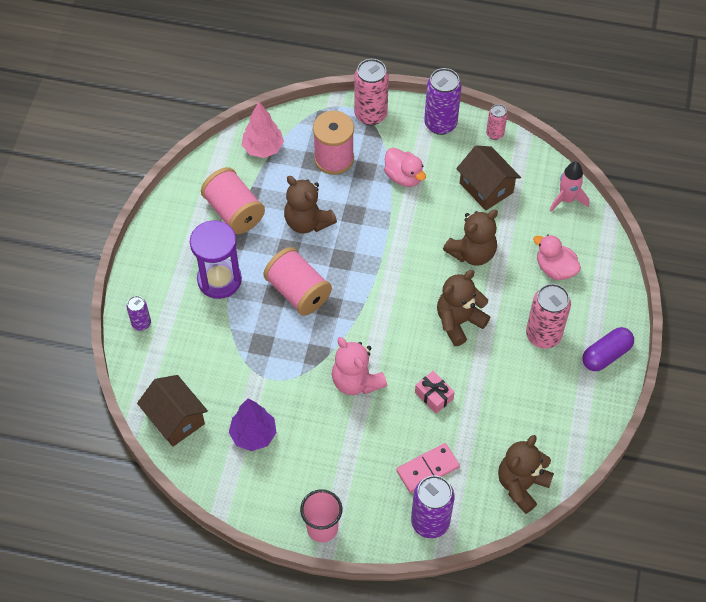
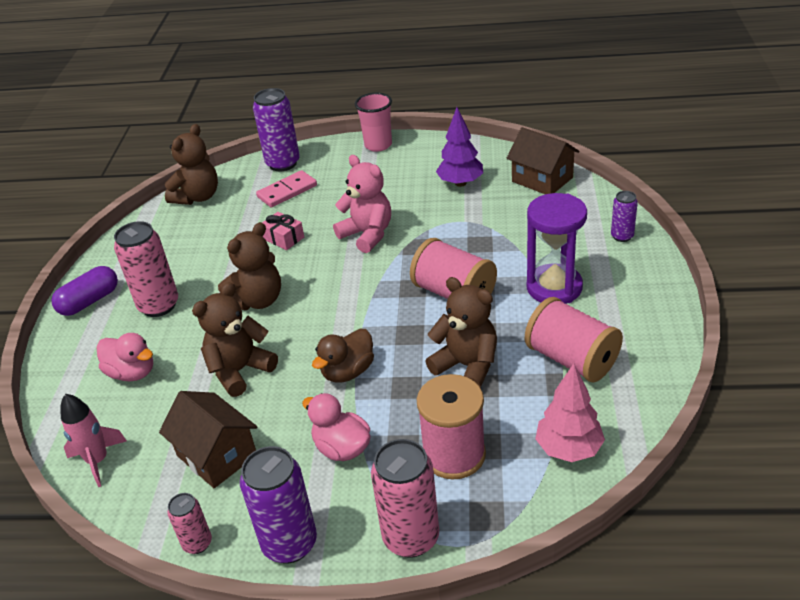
camera: 175 degrees right, 20 degrees down
(392, 235) = (348, 371): none -> brown duck

